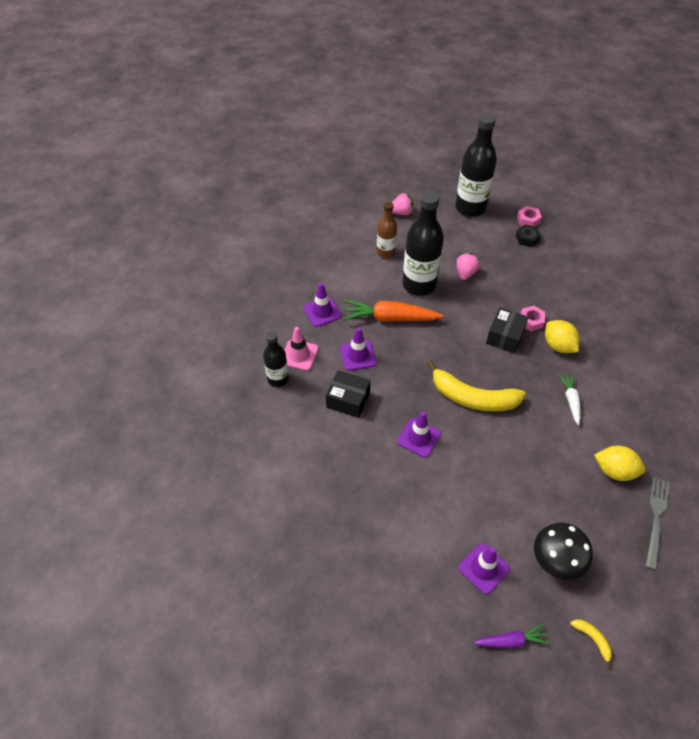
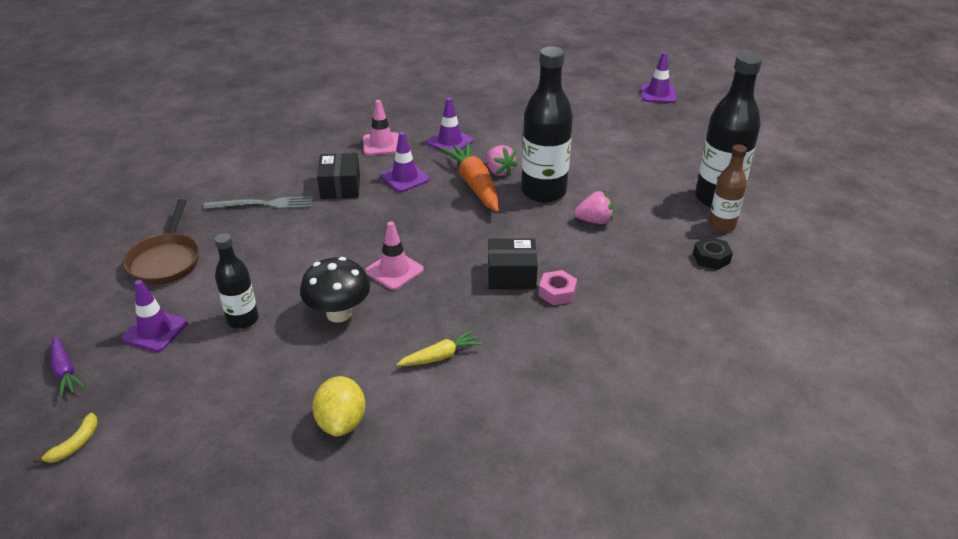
camera: 65 degrees right, 15 degrees down
(278, 379) = (343, 141): black bottle -> black bottle (243, 319)
(385, 252) = (574, 157): brown bottle -> brown bottle (721, 225)
(394, 546) = (166, 261): none -> brown pan
(401, 212) = (651, 152): pink strawberry -> pink strawberry (499, 171)
(419, 438) = (314, 244): purple traffic cone -> purple traffic cone (658, 94)
(473, 398) = (394, 271): yellow banana -> pink traffic cone
(528, 220) = (750, 251): pink nut -> none
(555, 561) = (179, 389): black mushroom -> black mushroom (339, 313)
(558, 346) = (531, 326): yellow lemon -> none
(571, 401) = (440, 356): white carrot -> yellow carrot
(656, 518) = (277, 481): grey fork -> grey fork (264, 204)

